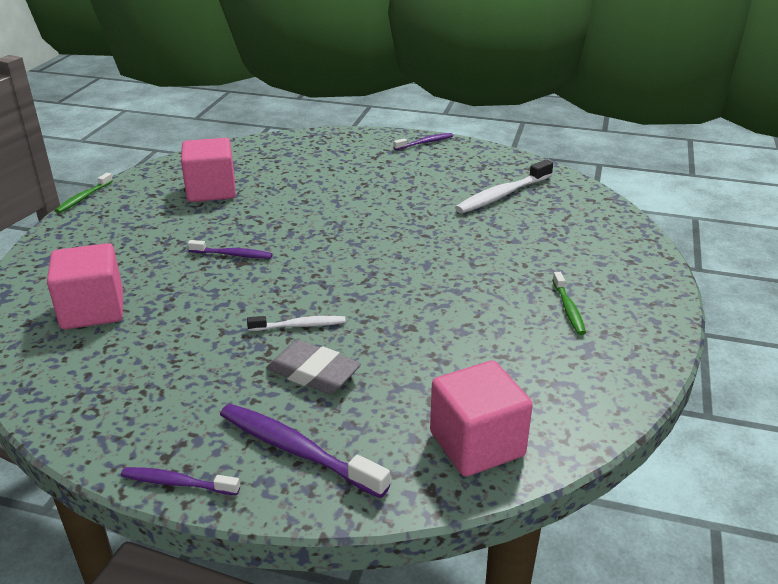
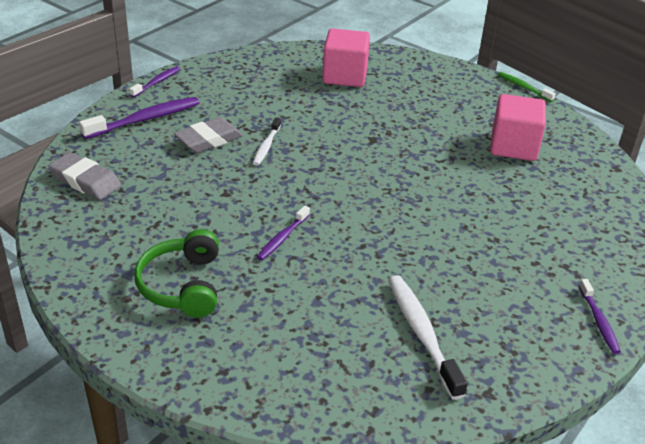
camera: 110 degrees right, 5 degrees up
(233, 255) = (387, 137): purple toothbrush -> purple toothbrush (282, 238)
(477, 444) = (85, 181): pink cube -> grey eraser
(568, 309) = (182, 285): green toothbrush -> green headphones

